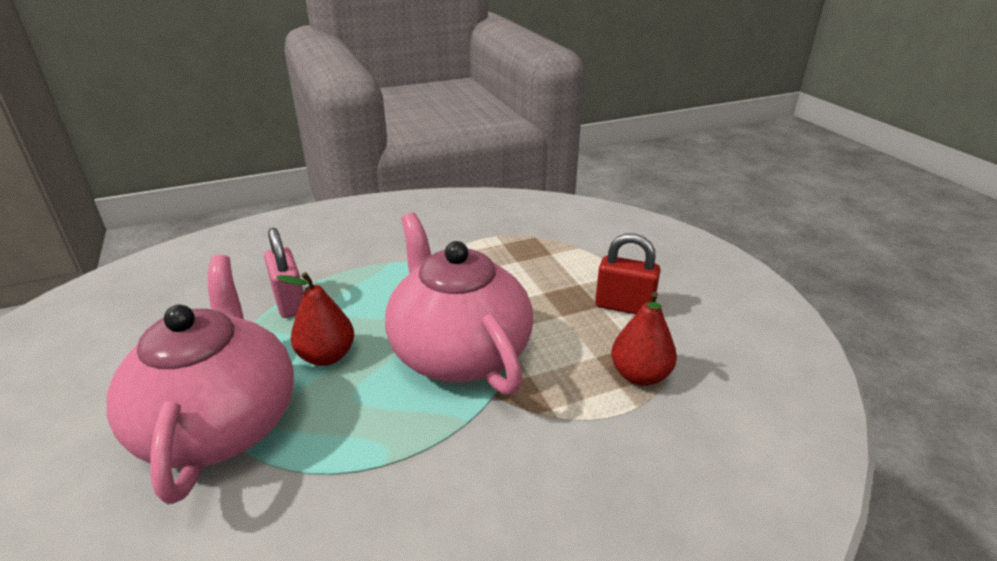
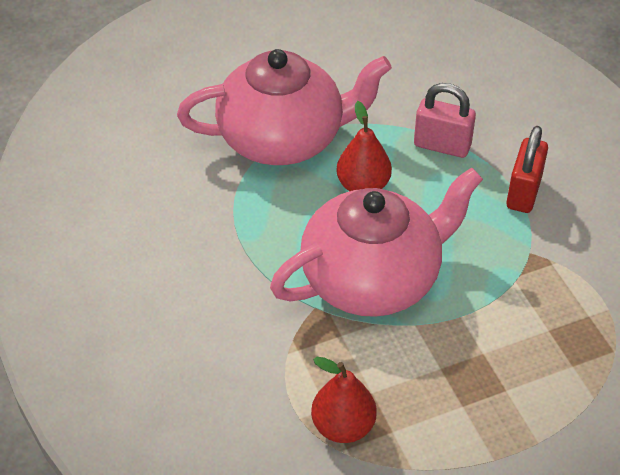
camera: 90 degrees right, 15 degrees up
(290, 302) = (442, 146): pink padlock -> pink padlock turned 45 degrees clockwise
(624, 306) = (463, 430): red padlock -> red padlock (523, 193)

